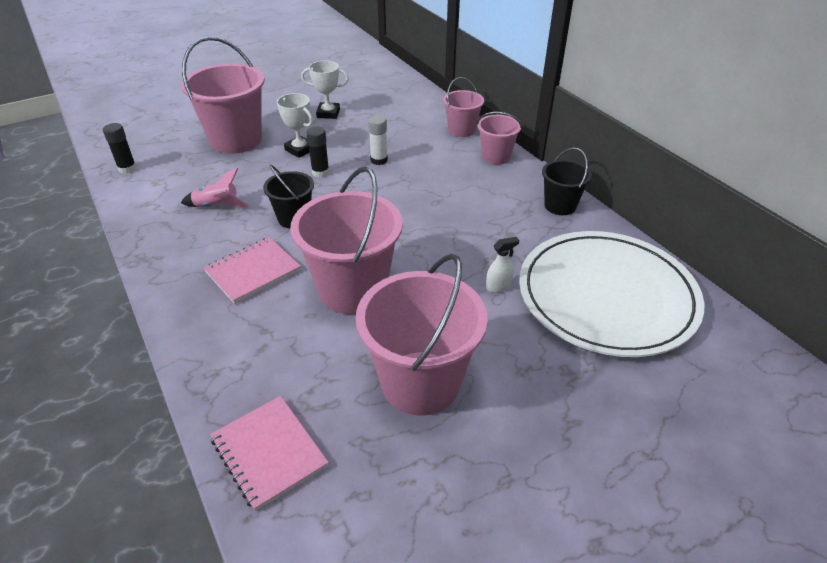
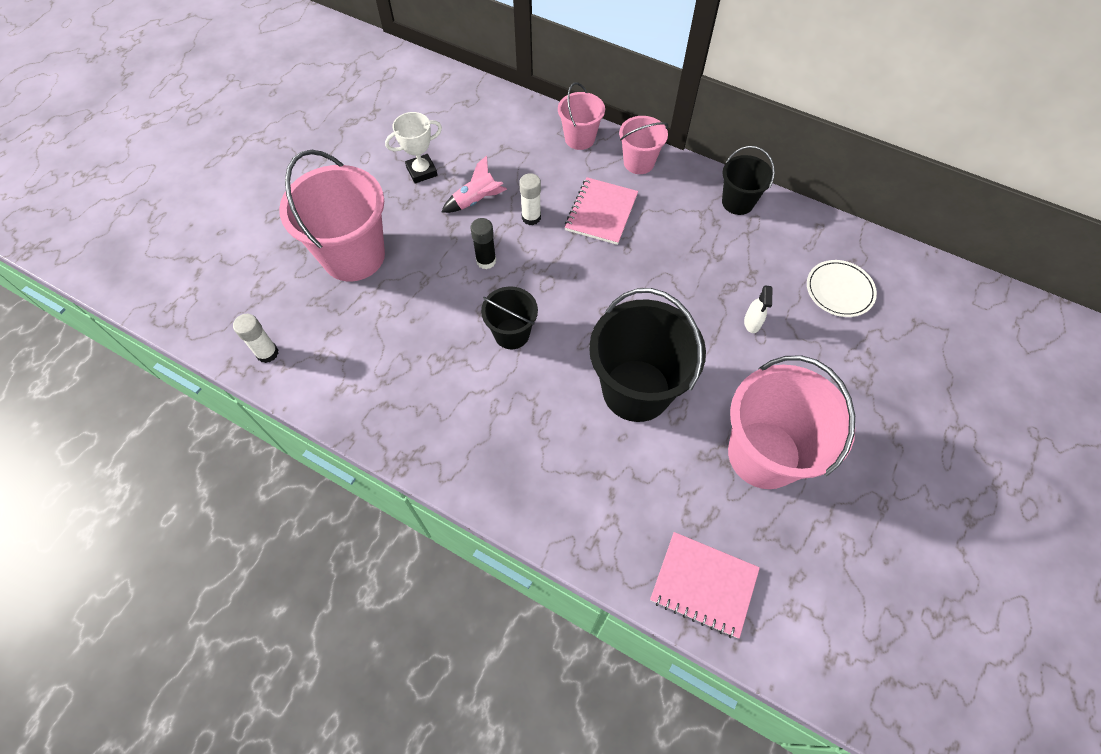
camera: 30 degrees left, 20 degrees up
(127, 168) = (267, 353): black glue stick -> white glue stick
(217, 206) = (419, 356): pink rocket -> pink rocket (476, 201)
(253, 271) = (529, 417): pink notebook -> pink notebook (601, 212)
(300, 149) = (437, 238): white trophy -> none
(353, 290) = (636, 390): pink bucket -> black bucket
(498, 286) = (752, 323): white spray bottle -> white spray bottle turned 150 degrees clockwise
(606, 296) = (839, 290): white plate -> white plate, size x0.41

